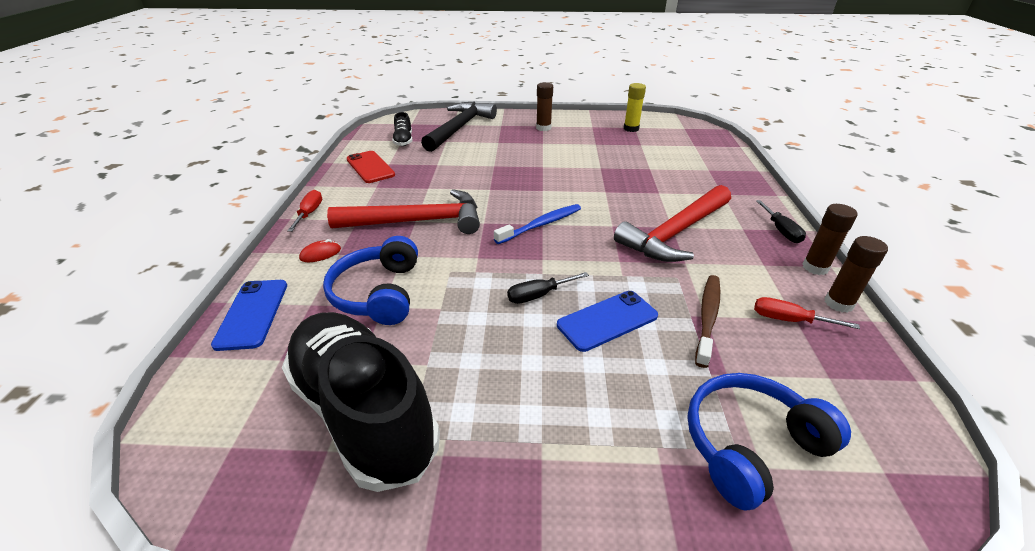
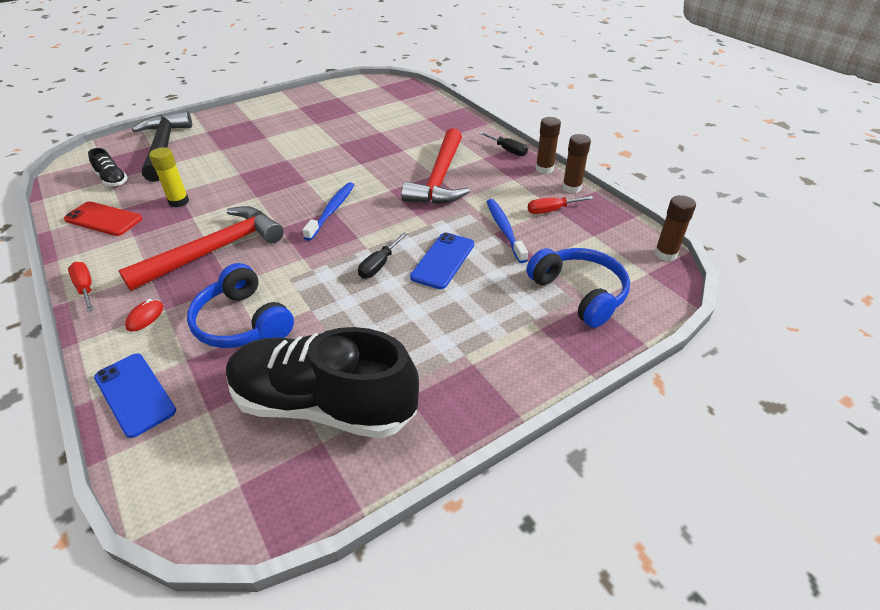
camera: 35 degrees left, 5 degrees up
(543, 128) = (253, 122): brown glue stick -> brown glue stick (665, 254)
(631, 129) = (335, 99): yellow glue stick -> yellow glue stick (179, 202)
(707, 317) = (504, 230): brown toothbrush -> blue toothbrush
(750, 445) = (579, 293): blue headphones -> blue headphones turned 120 degrees clockwise

